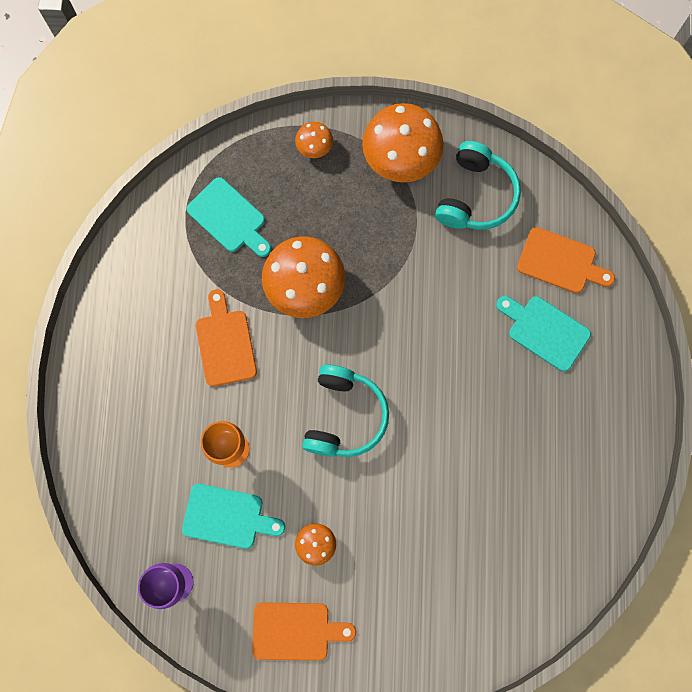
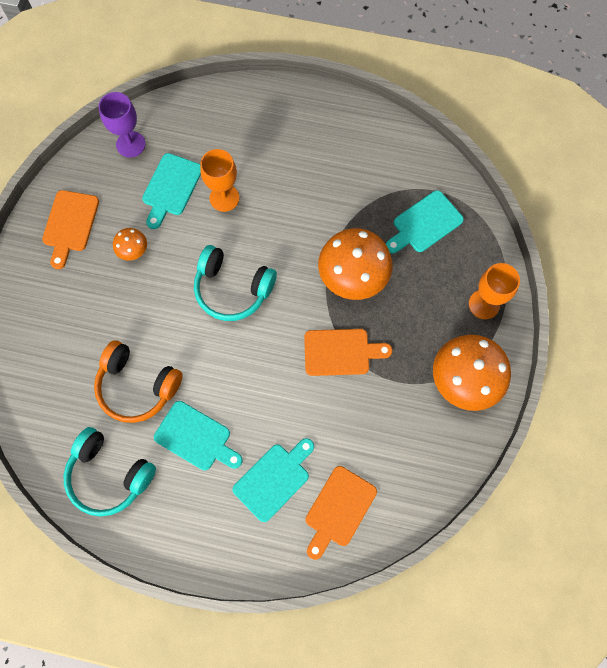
camera: 100 degrees right, 5 degrees down
(225, 343) = (313, 205): orange cutting board -> orange cutting board (341, 352)
(314, 146) = (484, 304): orange mushroom -> orange goblet
(475, 196) = (417, 441): turquoise headphones -> turquoise headphones (109, 475)
(477, 498) = (137, 386): none -> orange headphones
(520, 421) = (196, 438): none -> turquoise cutting board

